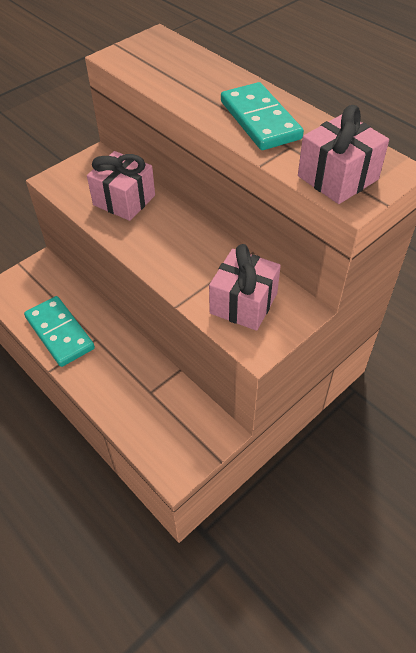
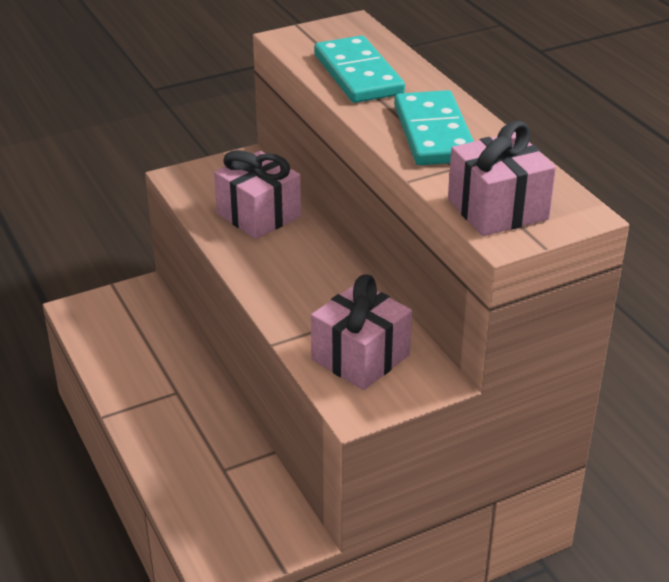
camera: 15 degrees right, 15 degrees down
(60, 333) = (133, 375): turquoise domino -> turquoise domino (358, 74)

